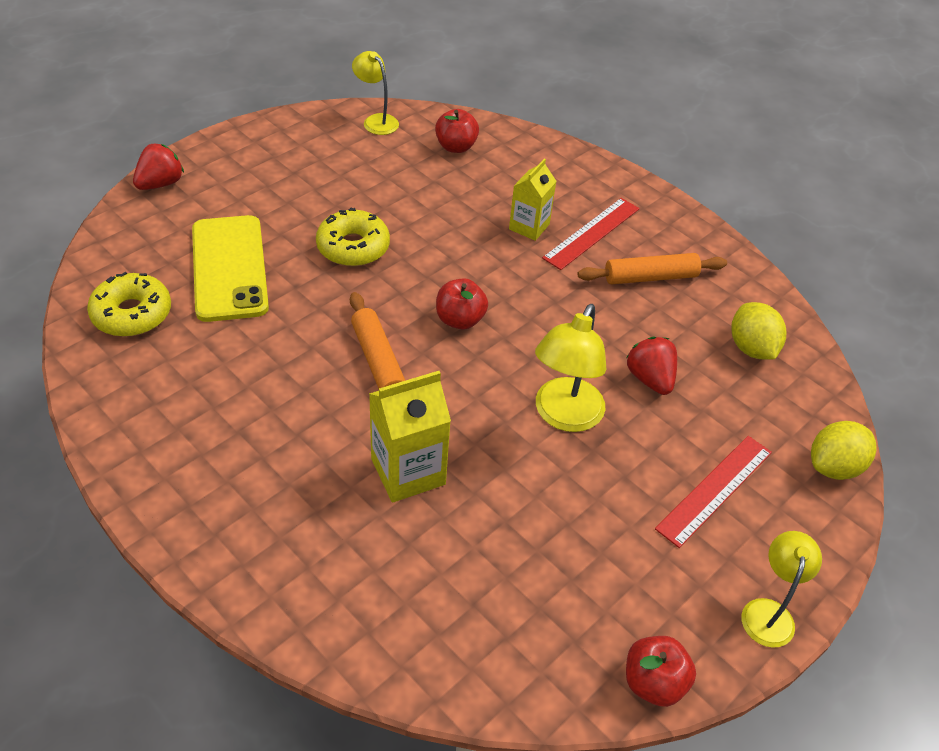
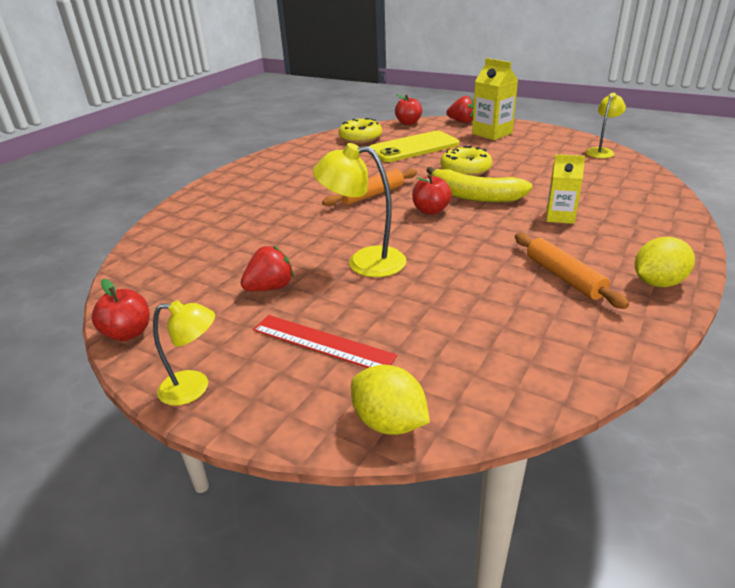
camera: 80 degrees right, 15 degrees down
(408, 471) = (286, 219): yellow carton -> yellow carton (492, 133)
(439, 269) = (473, 196): none -> yellow banana
(456, 147) = (615, 177): red apple -> red apple (408, 123)
(592, 233) = (588, 242): red ruler -> none
(650, 379) = (432, 293): red strawberry -> red strawberry (270, 287)
(751, 348) = (523, 347): yellow lemon -> yellow lemon (657, 283)

